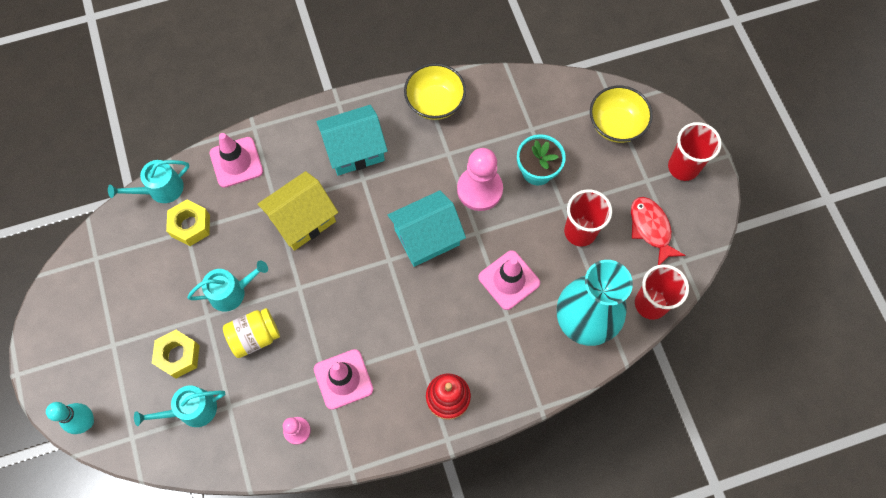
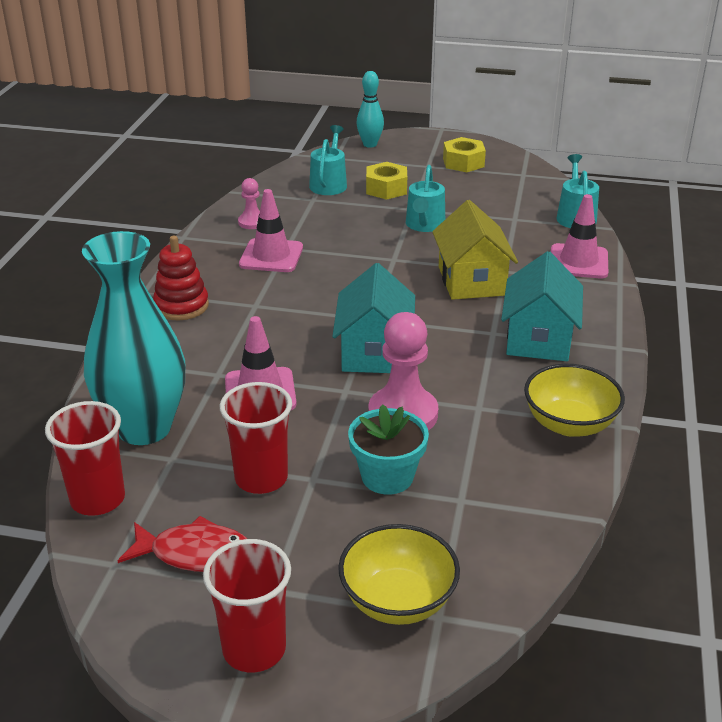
camera: 120 degrees right, 35 degrees down
(190, 225) = (519, 222): yellow nut -> yellow nut (463, 162)
(255, 337) = (365, 225): yellow jar -> none

